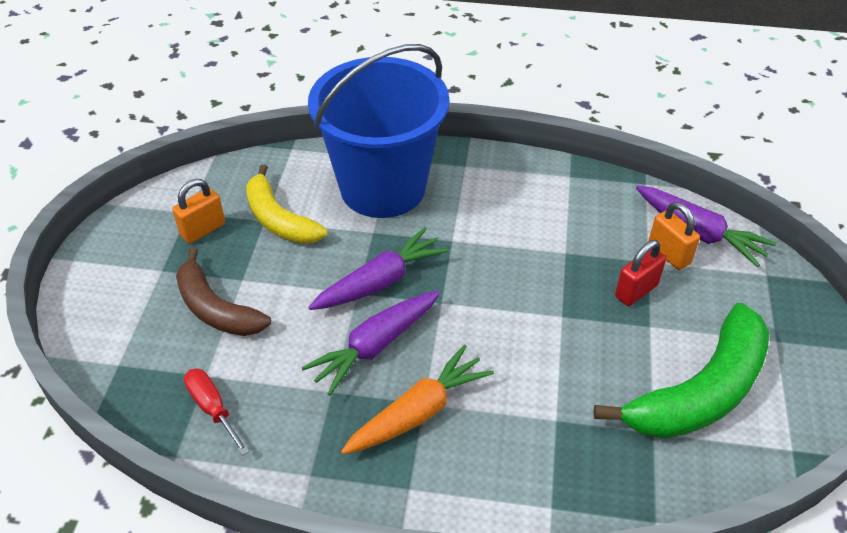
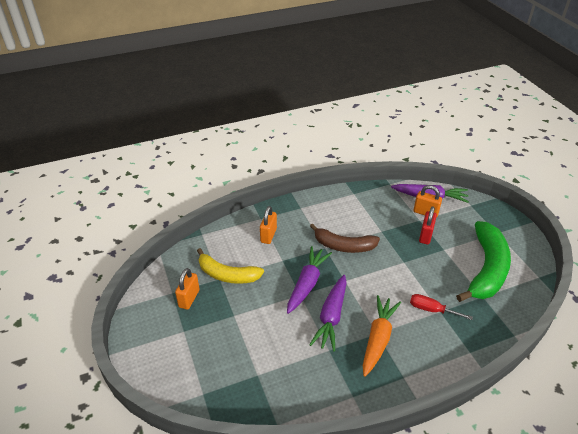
camera: 30 degrees left, 5 degrees down
(212, 408) = (276, 390): red screwdriver -> red screwdriver (431, 310)
(216, 308) = (233, 337): brown banana -> brown banana (344, 246)
(382, 187) = (268, 235): blue bucket -> orange padlock

